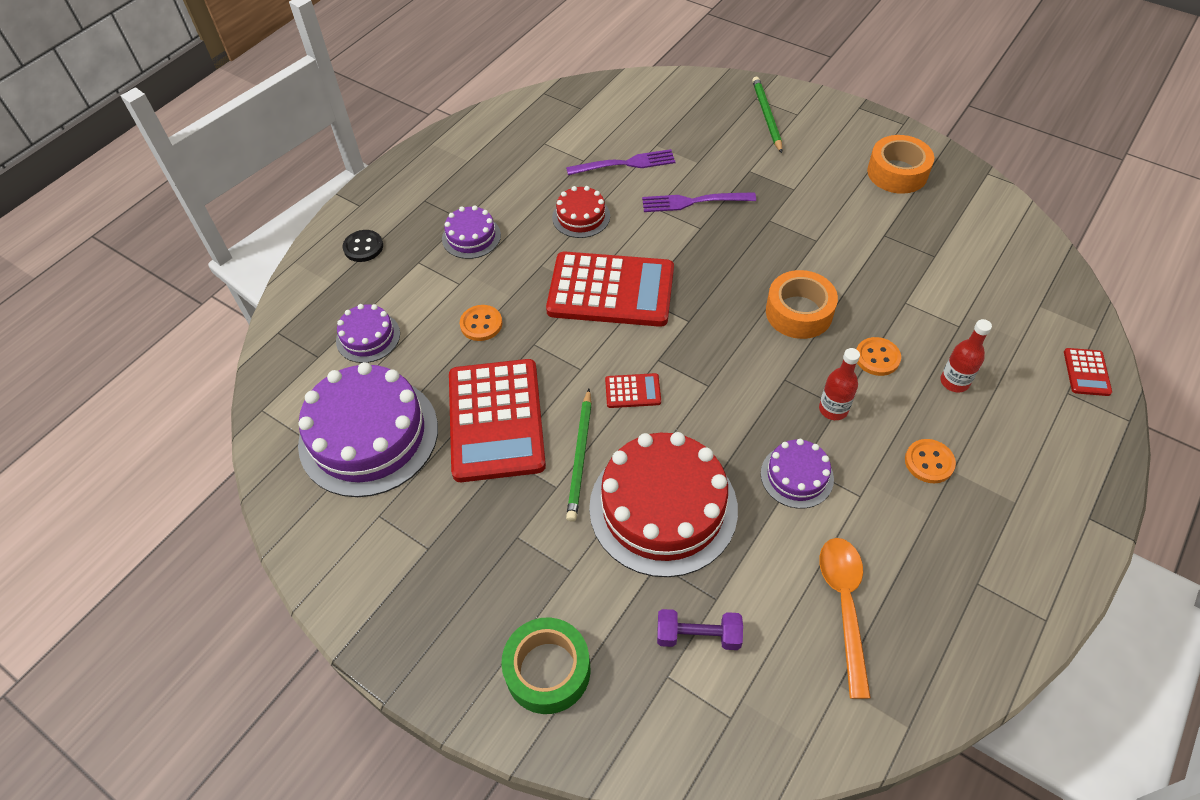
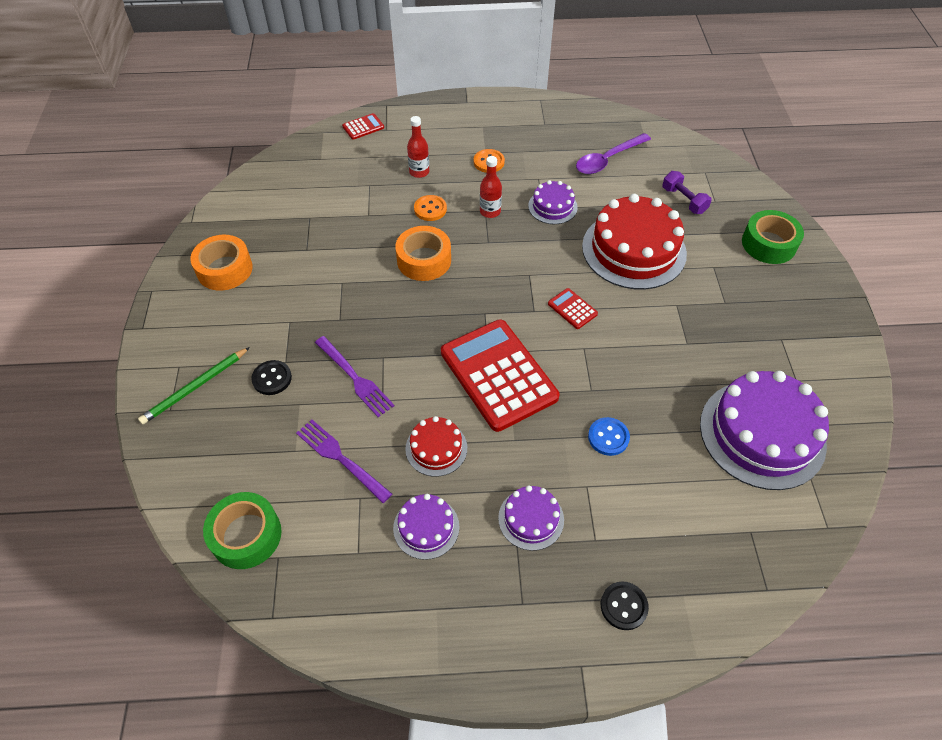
camera: 130 degrees left, 0 degrees up
(368, 337) = (698, 509): purple cake -> purple cake (426, 527)
(481, 324) = (608, 437): orange button -> blue button
(496, 420) = (670, 367): red calculator -> none
(580, 456) = (645, 306): green pencil -> none
(611, 100) = (246, 535): none -> green tape
(737, 157) = (272, 378): none -> black button
(844, 606) = (607, 159): orange spoon -> purple spoon

